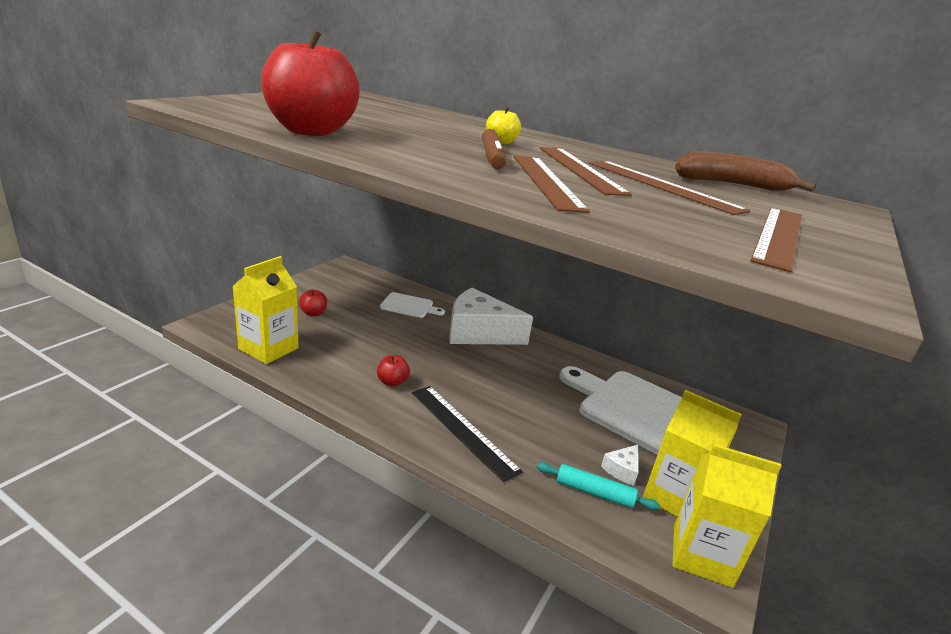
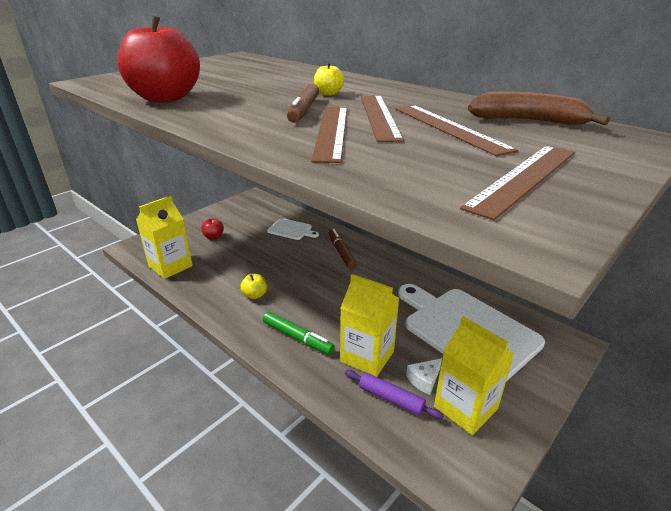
camera: 15 degrees right, 5 degrees up
(392, 382) = (255, 295): red apple -> yellow apple
(463, 430) = (297, 337): black ruler -> green marker
(479, 333) = (341, 253): white cheese -> brown marker
(594, 492) = (391, 399): turquoise rolling pin -> purple rolling pin
(702, 555) = (470, 464): yellow carton -> yellow carton (367, 356)

